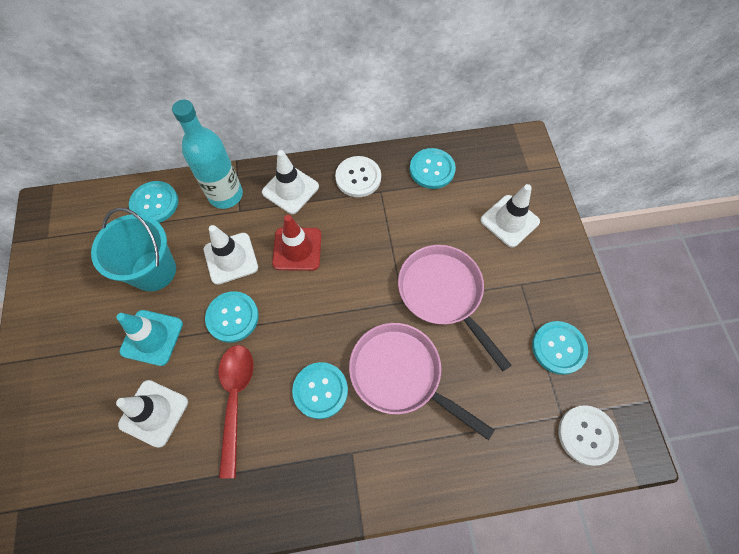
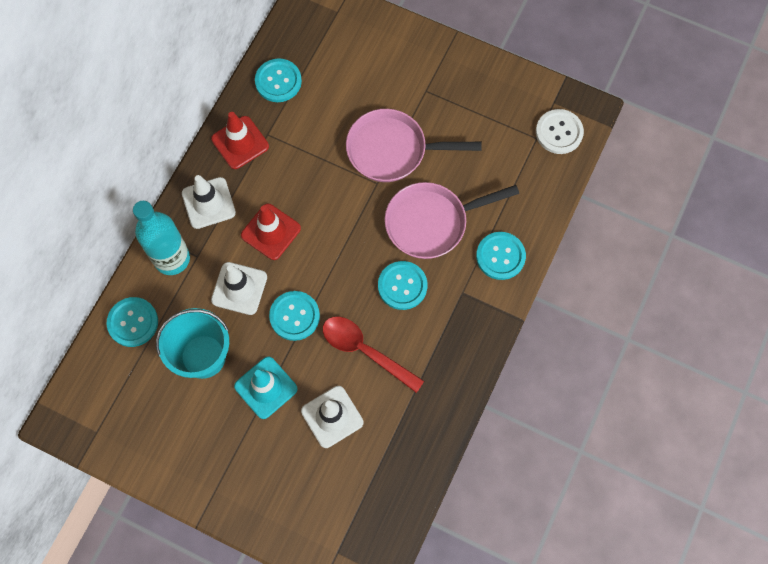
camera: 55 degrees left, 5 degrees up
(358, 177) = (240, 142): white button -> red traffic cone
(509, 221) = (369, 59): white traffic cone -> none
(558, 348) = (490, 103): turquoise button -> turquoise button (500, 256)

